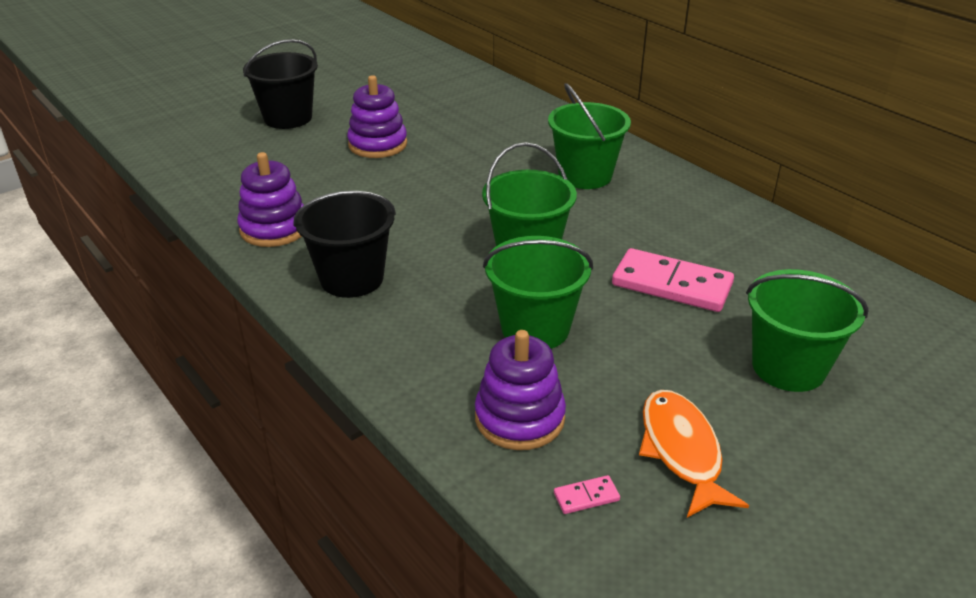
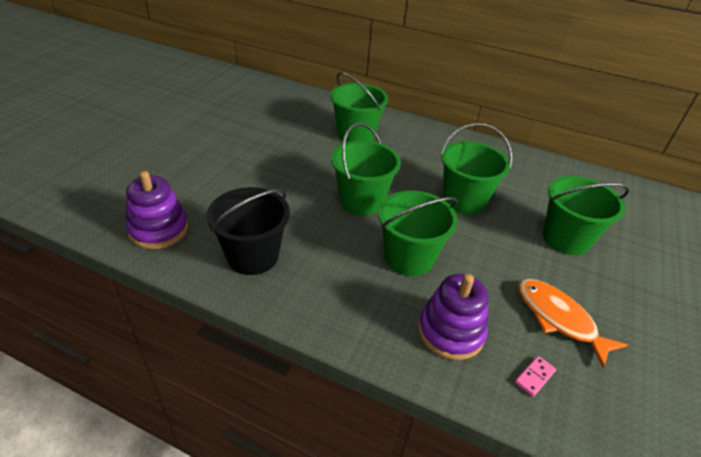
camera: 30 degrees left, 5 degrees up
(288, 118) = (104, 131): black bucket -> none
(377, 144) = (194, 139): purple stacking toy -> none
(672, 284) = (464, 200): pink domino -> green bucket

